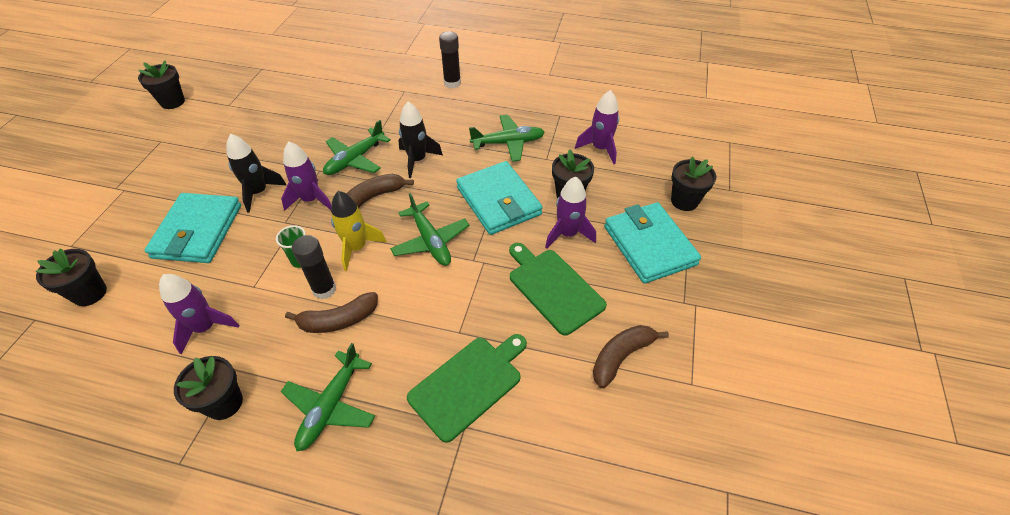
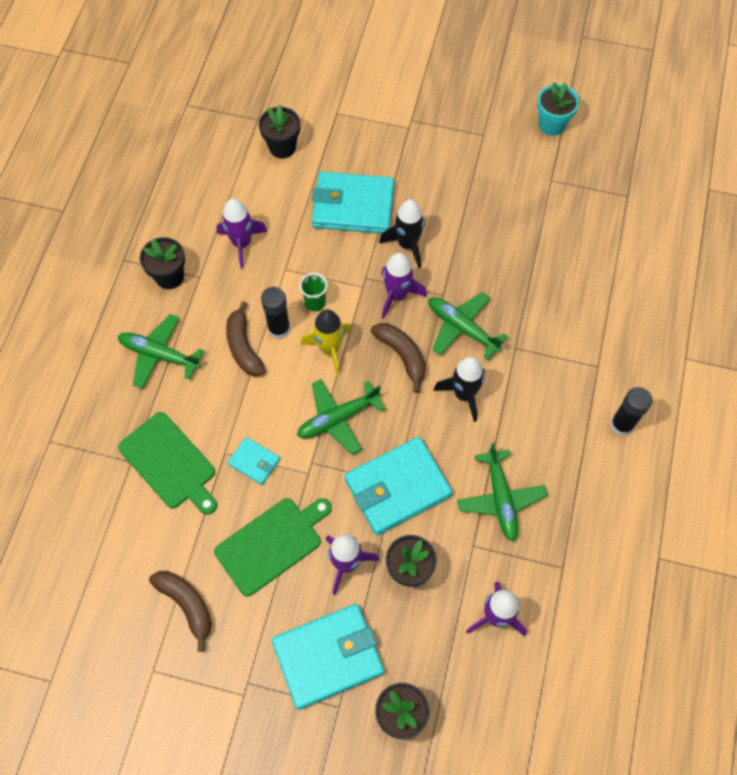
camera: 90 degrees right, 15 degrees up
(172, 102) = (551, 125): black flower pot -> turquoise flower pot
(470, 305) = (254, 462): none -> turquoise wallet

